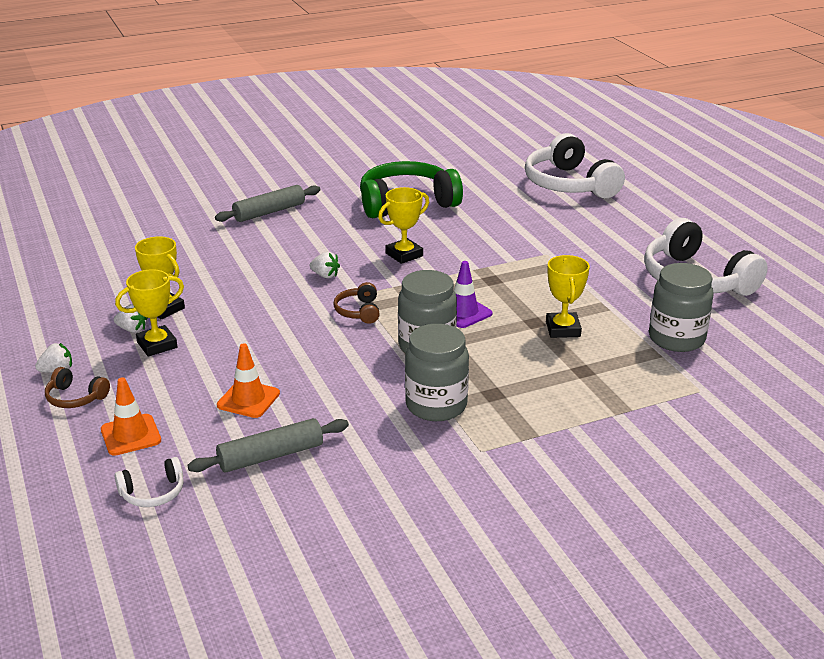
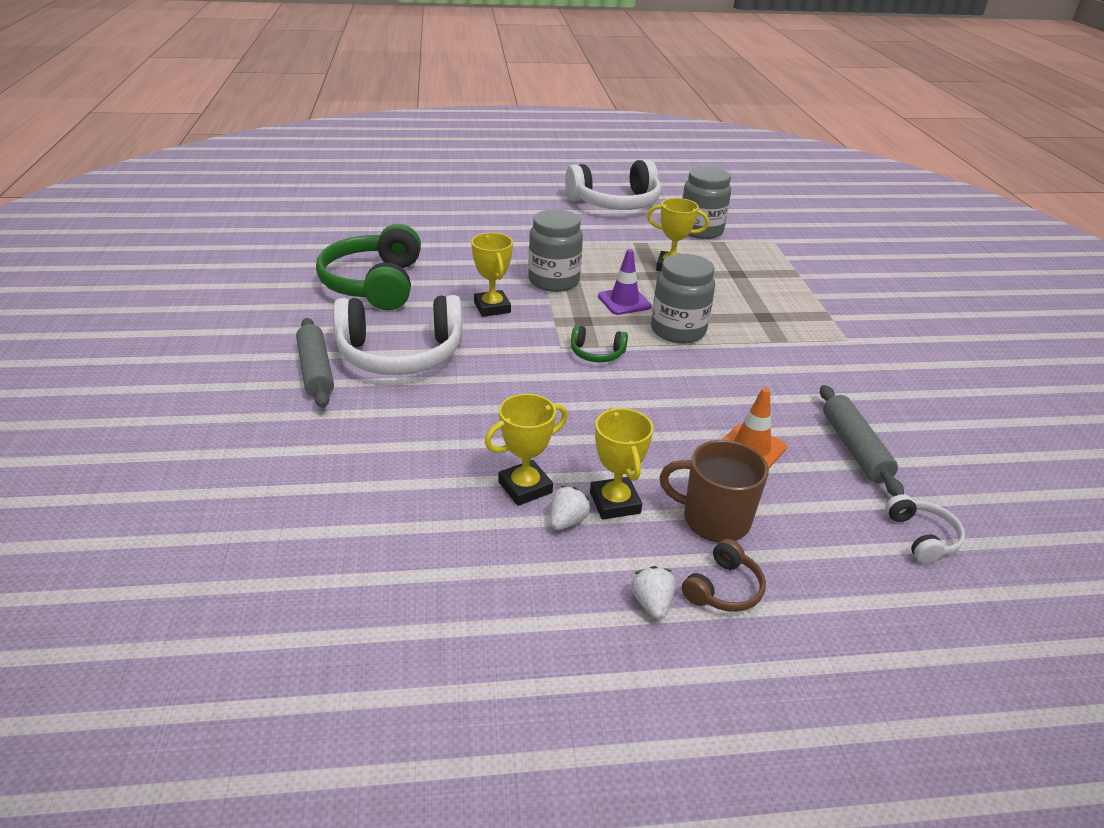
camera: 75 degrees left, 5 degrees up
(131, 435) = (812, 544): orange traffic cone -> none
(149, 388) = (714, 519): none -> brown mug
(325, 275) = (508, 359): white strawberry -> none
(358, 311) = (597, 353): brown headphones -> green headphones
(436, 405) = (778, 345): grey jar -> grey jar (553, 281)
(569, 184) = (410, 205): white headphones -> white headphones (400, 354)

